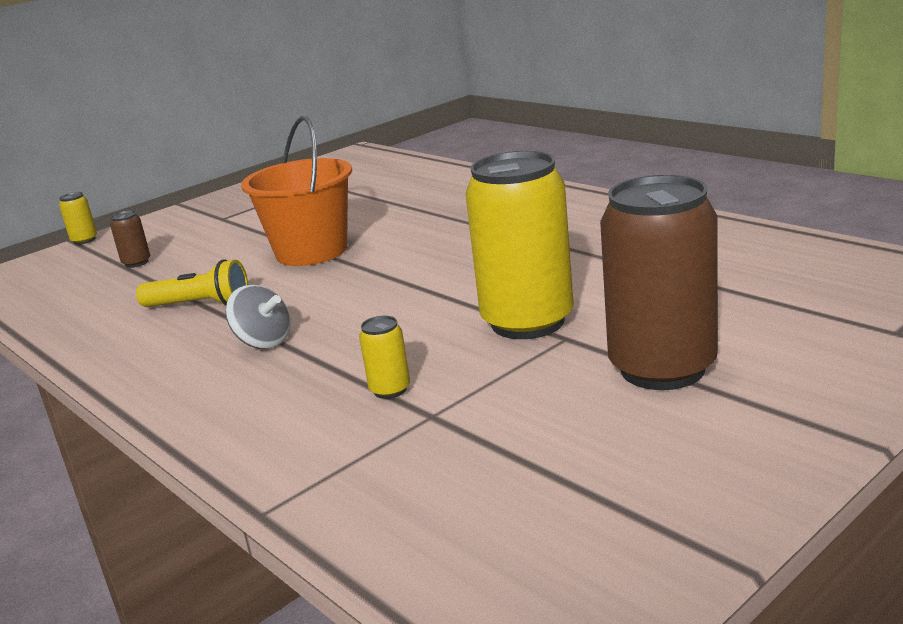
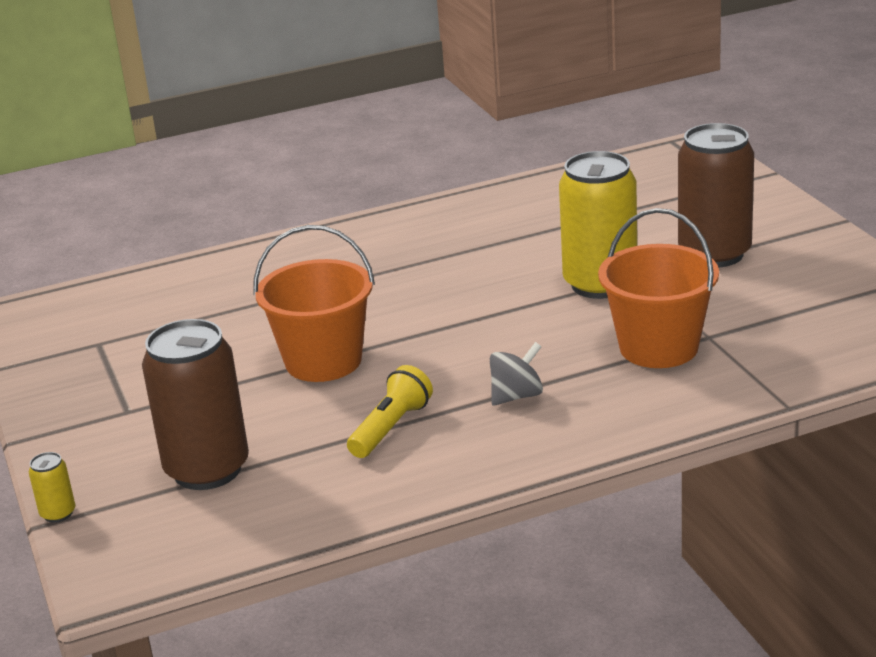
camera: 70 degrees left, 5 degrees up
(136, 263) = (207, 470): brown can -> brown can, size x2.45
(390, 390) = (658, 347): yellow can -> orange bucket

